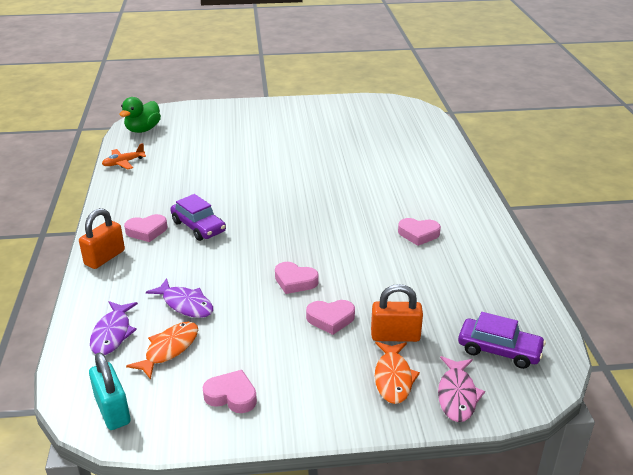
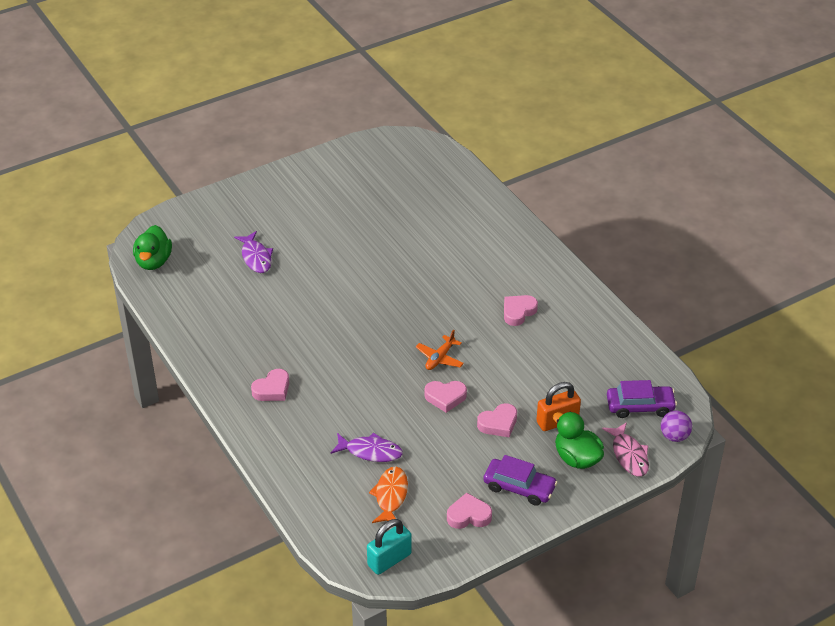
camera: 25 degrees left, 10 degrees up
(104, 257) = (259, 430): orange padlock -> none
(112, 334) = (333, 499): purple fish -> purple fish (256, 257)
(113, 410) = (389, 559): turquoise padlock -> turquoise padlock turned 75 degrees counterclockwise
(123, 163) = (174, 314): orange plane -> orange plane (440, 358)
(198, 227) = (317, 368): purple car -> purple car (519, 487)
(393, 378) = (576, 458): orange fish -> green duck
(418, 234) = (518, 312): pink heart -> pink heart turned 150 degrees clockwise
(525, 393) = (674, 436): none -> purple ball

